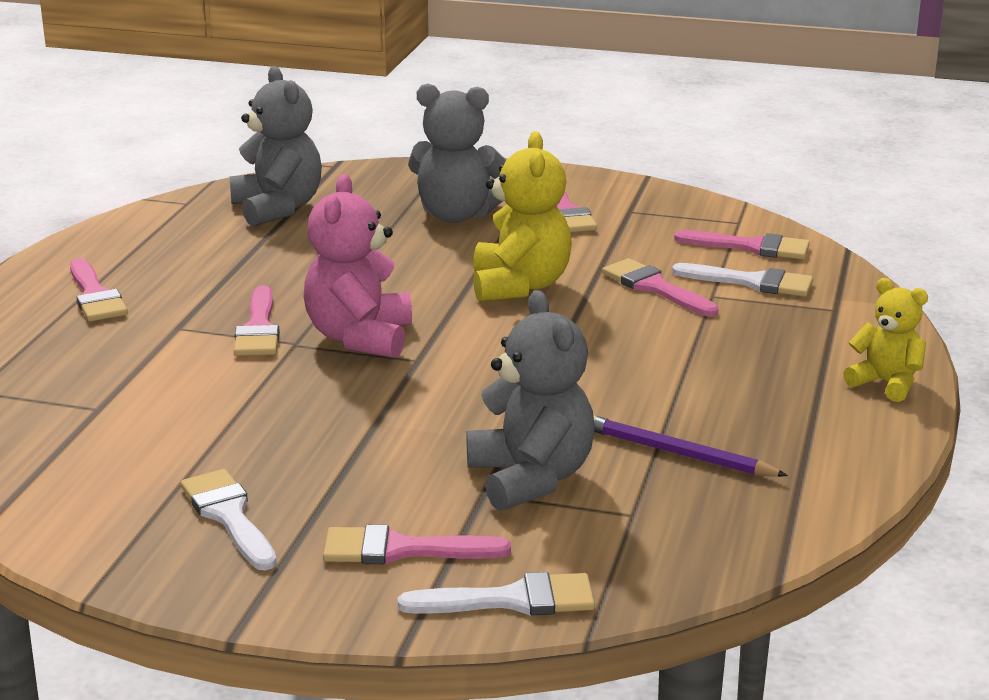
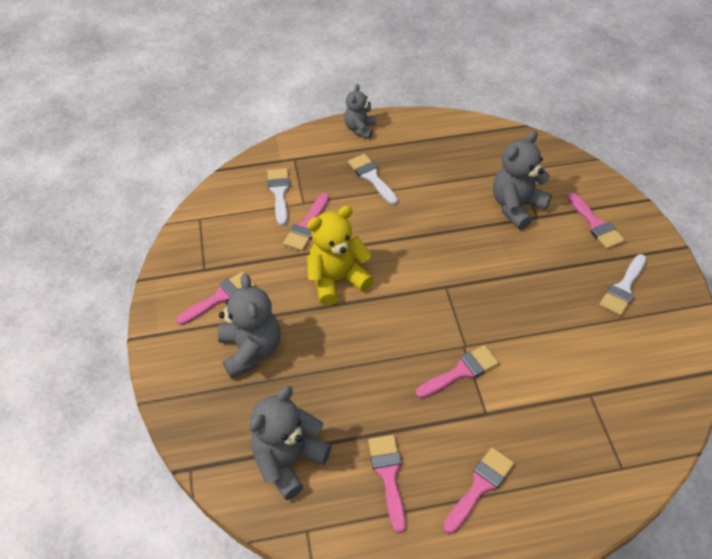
camera: 115 degrees left, 25 degrees up
(360, 338) = (440, 320): pink teddy bear -> none
(512, 600) = (596, 183): white brush -> white brush (371, 177)
(677, 453) = (463, 172): purple pencil -> none
(752, 247) = (233, 204): pink brush -> pink brush (388, 475)
(886, 383) = (360, 129): yellow teddy bear -> grey teddy bear

